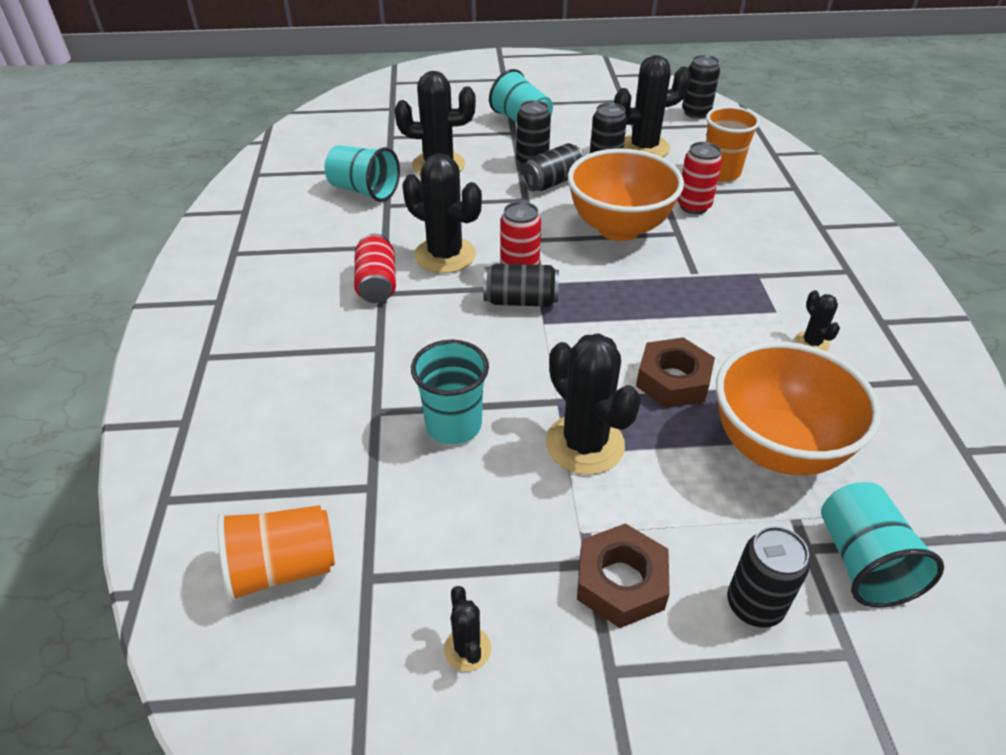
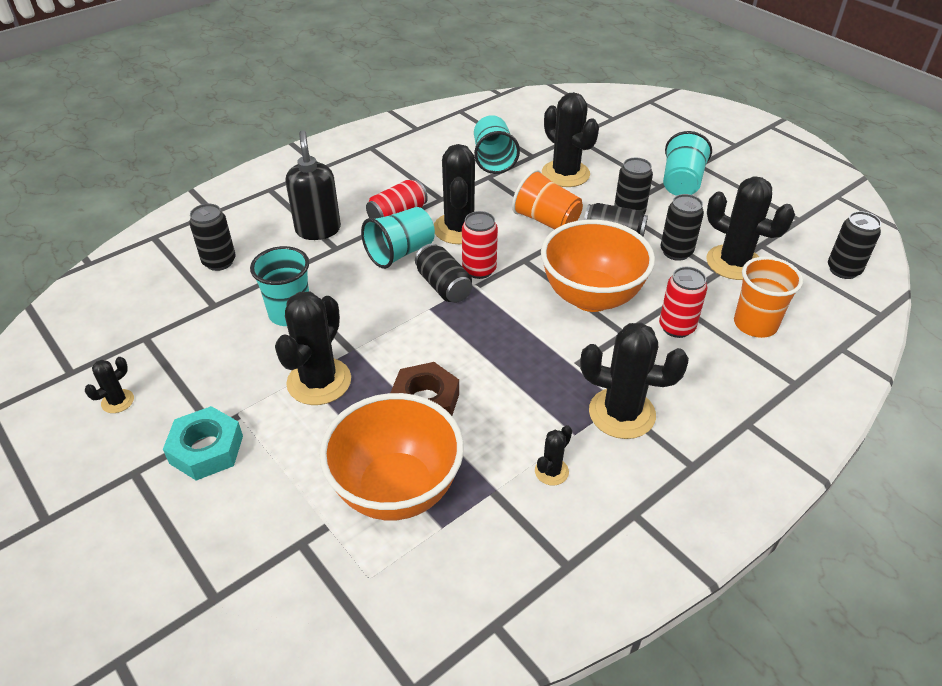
camera: 55 degrees right, 0 degrees up
(282, 568) = (133, 303): orange cup -> orange cup (546, 220)
(331, 348) = (318, 230): none -> black soap dispenser
(620, 582) = (206, 449): brown nut -> turquoise nut
(754, 605) = (226, 528): black can -> black can (219, 262)
(770, 277) = (622, 413): none -> black cactus
(862, 562) = (307, 582): turquoise cup -> turquoise cup (400, 253)

